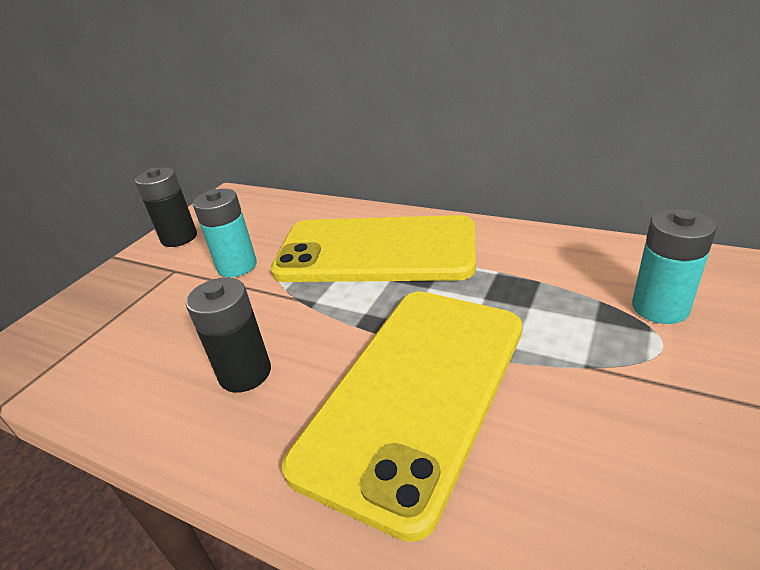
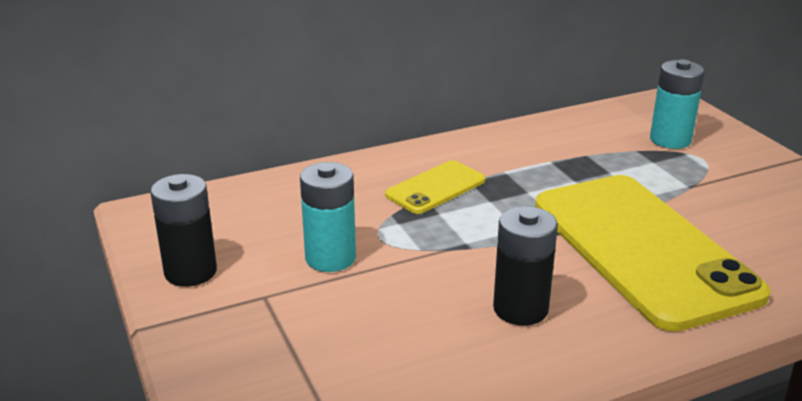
camera: 55 degrees left, 5 degrees down
(376, 251) = (436, 188): yellow phone -> yellow phone, size x0.46

